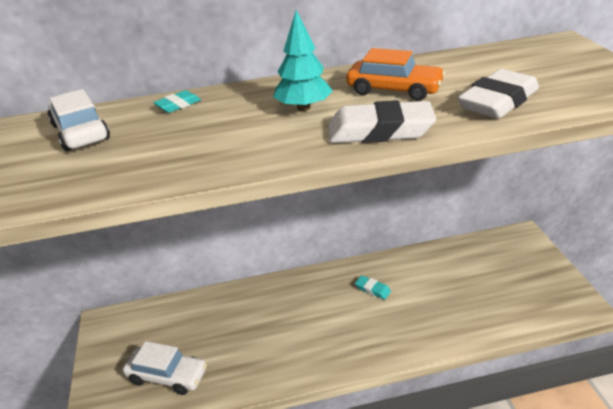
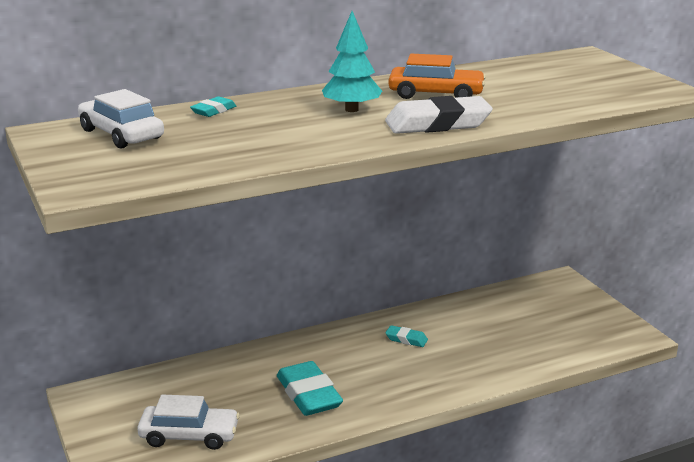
camera: 15 degrees left, 10 degrees down
(275, 342) = (308, 395): none -> turquoise eraser
(498, 101) = (539, 100): white eraser -> none

